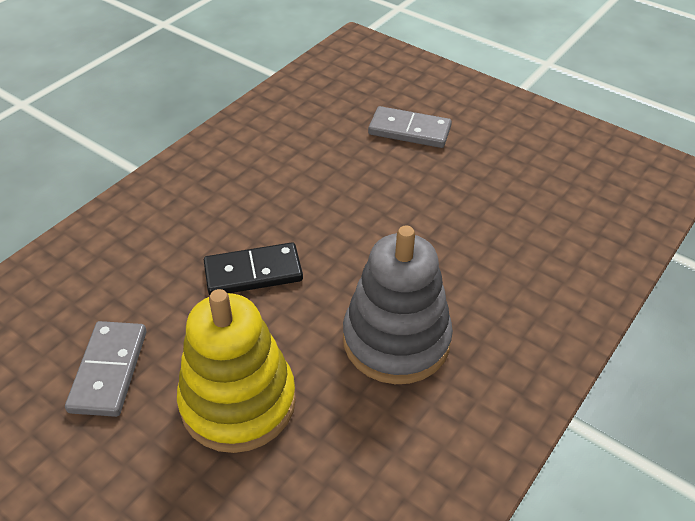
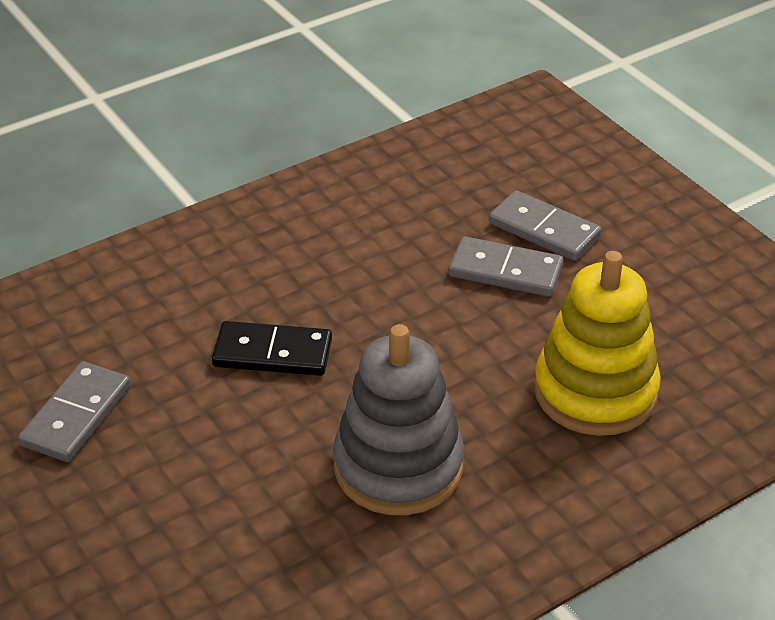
camera: 20 degrees right, 5 degrees down
(238, 402) = (195, 482): yellow stacking toy -> yellow stacking toy (595, 391)
(398, 166) = (505, 271): none -> grey domino

